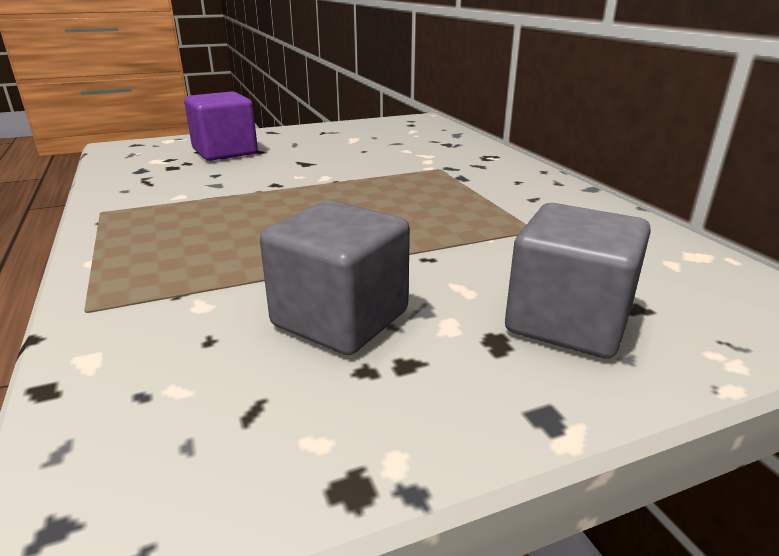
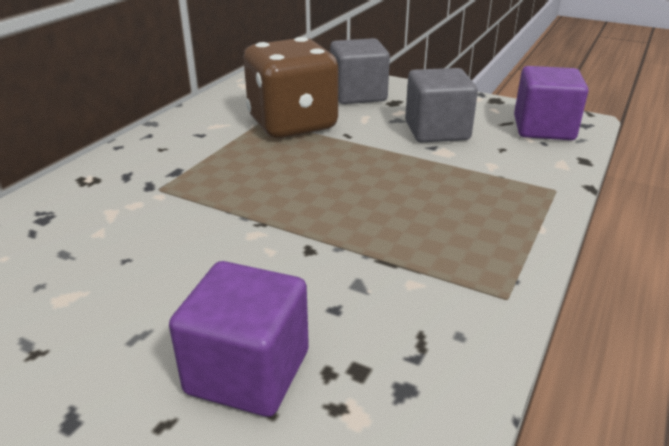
camera: 130 degrees left, 5 degrees up
(160, 436) = (543, 128): none -> purple cube
(502, 239) = (292, 124): none -> brown dice

